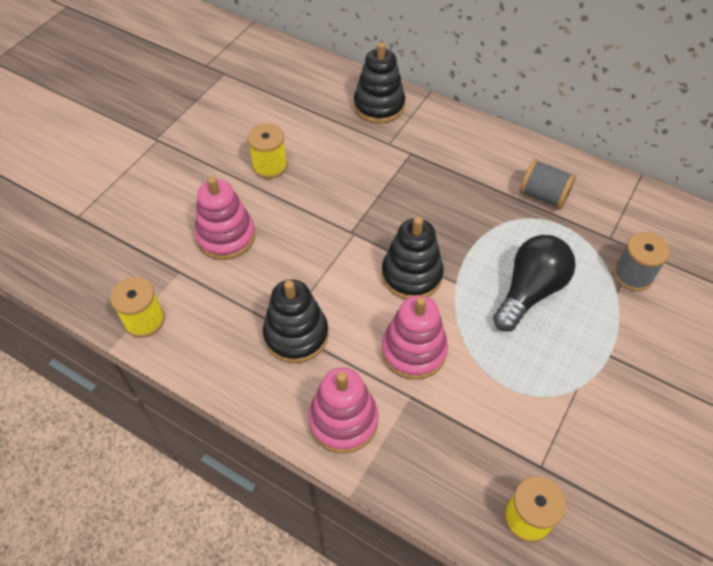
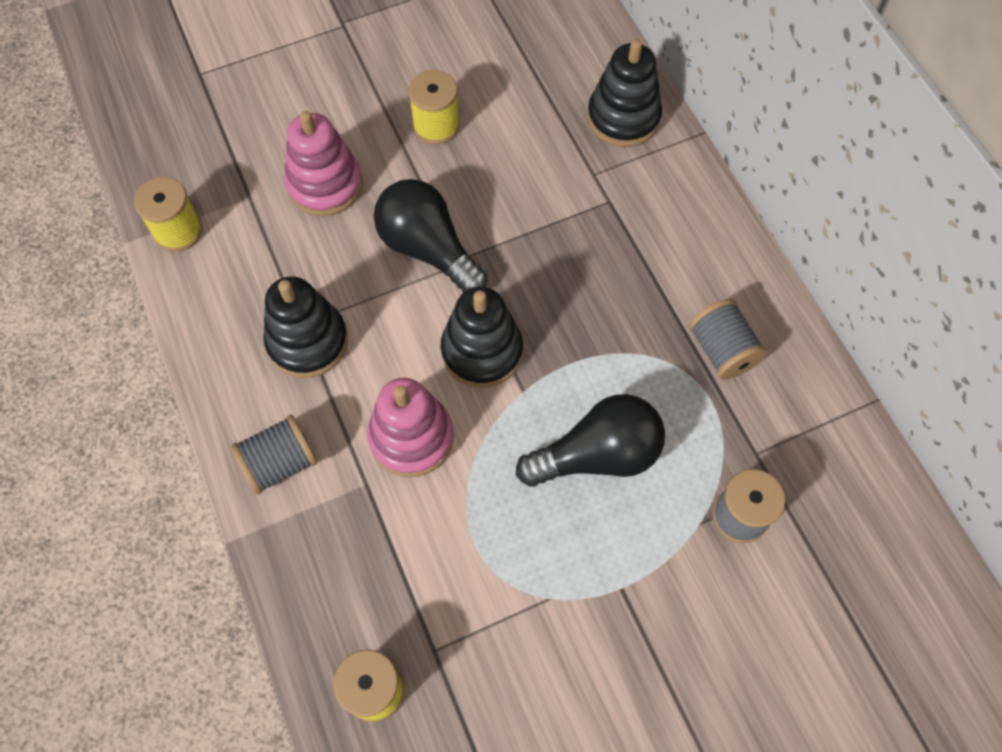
camera: 35 degrees right, 10 degrees up
(326, 237) = (428, 249): none -> black light bulb
(343, 420) = (280, 463): pink stacking toy -> grey spool

